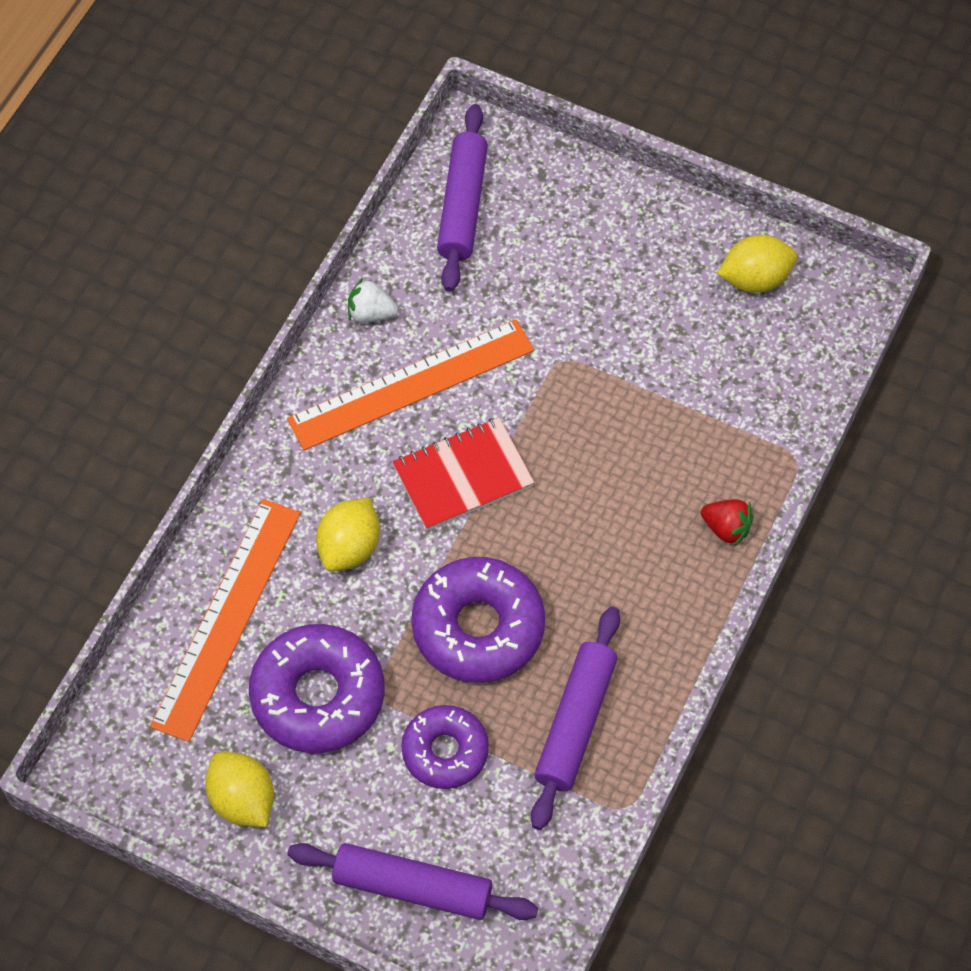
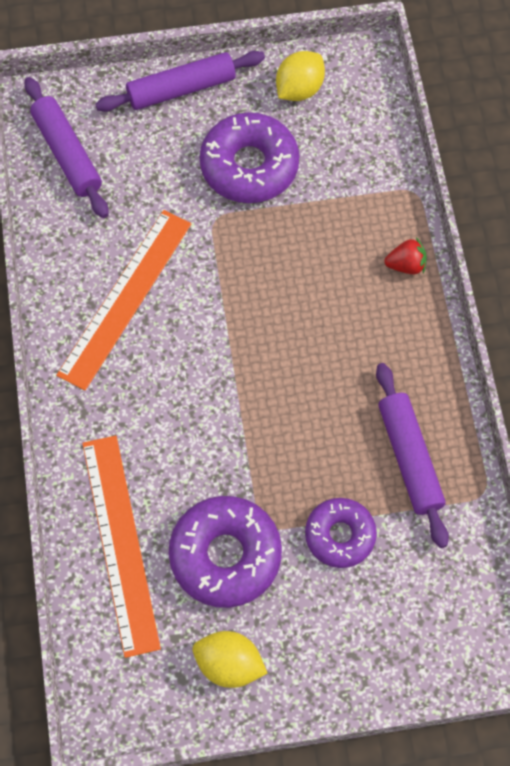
camera: 35 degrees left, 5 degrees up
(349, 548) = (169, 438): yellow lemon -> none
(371, 313) = (60, 266): white strawberry -> none
(412, 887) = (389, 644): purple rolling pin -> purple rolling pin (181, 89)
(463, 476) = (208, 339): red notebook -> none
(478, 628) = (297, 436): purple donut -> purple donut (249, 166)

